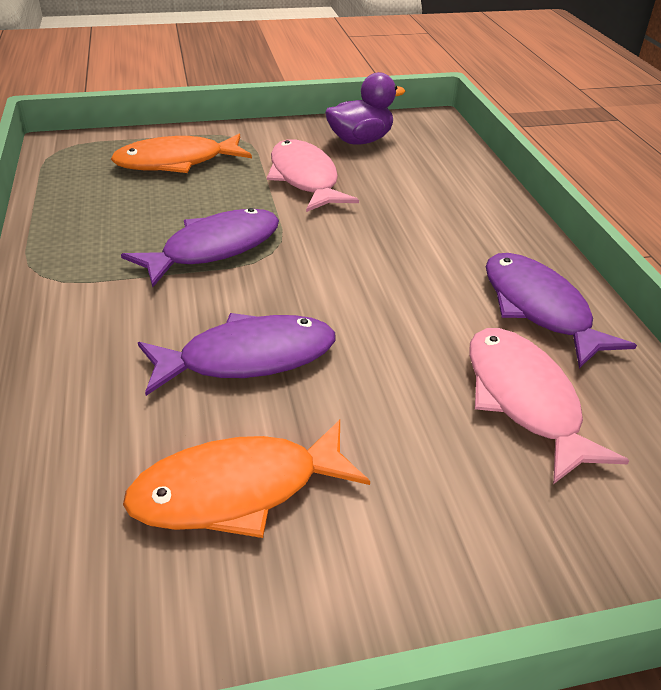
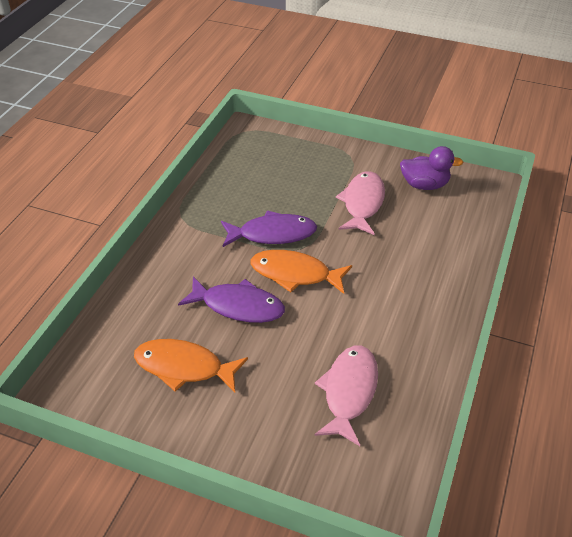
camera: 35 degrees right, 5 degrees up
(176, 162) = (299, 163): orange fish -> orange fish (295, 274)
(539, 309) = (413, 347): purple fish -> none

